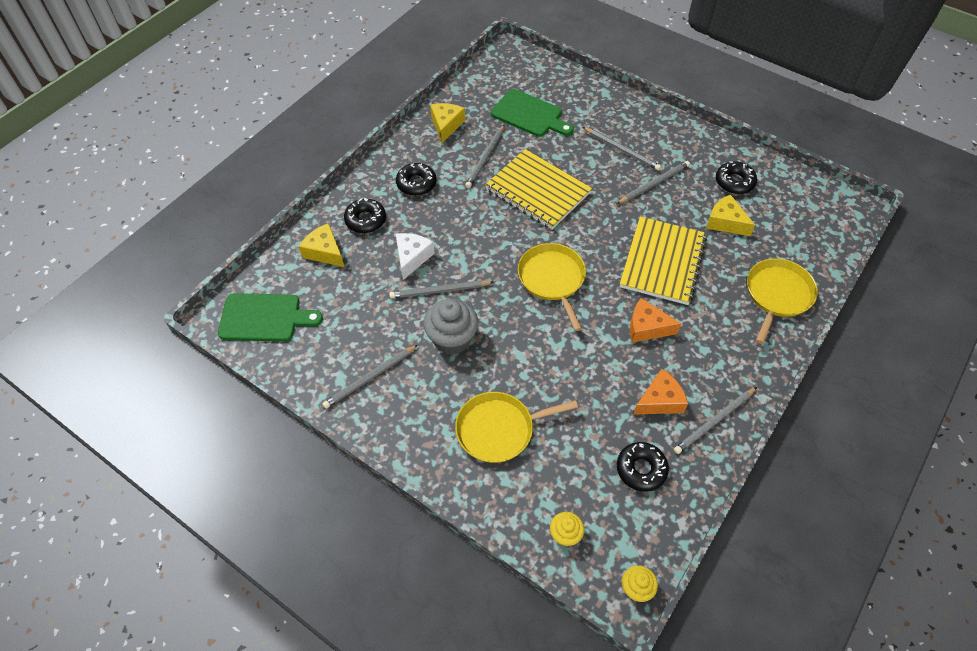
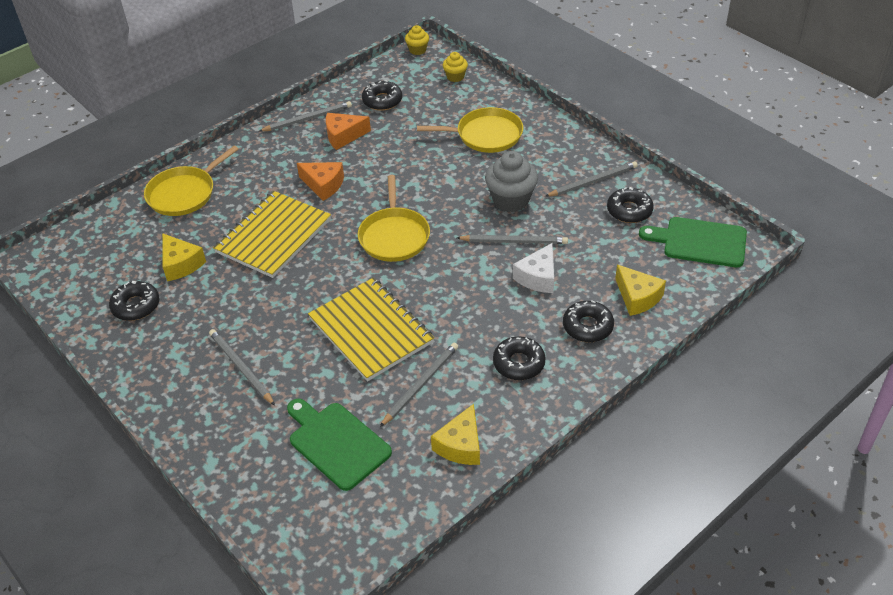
camera: 165 degrees left, 10 degrees down
(331, 345) = (629, 210): none -> black donut
(654, 184) = (229, 318): grey pencil -> none

